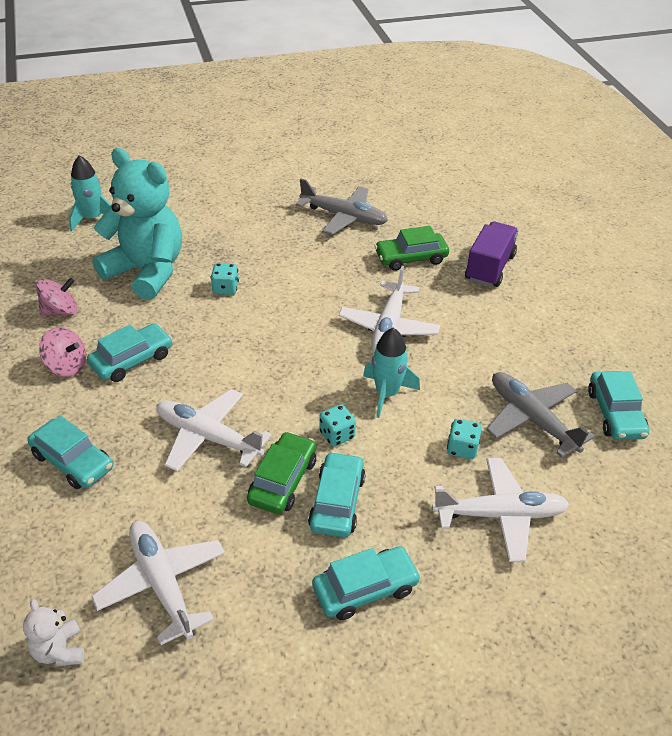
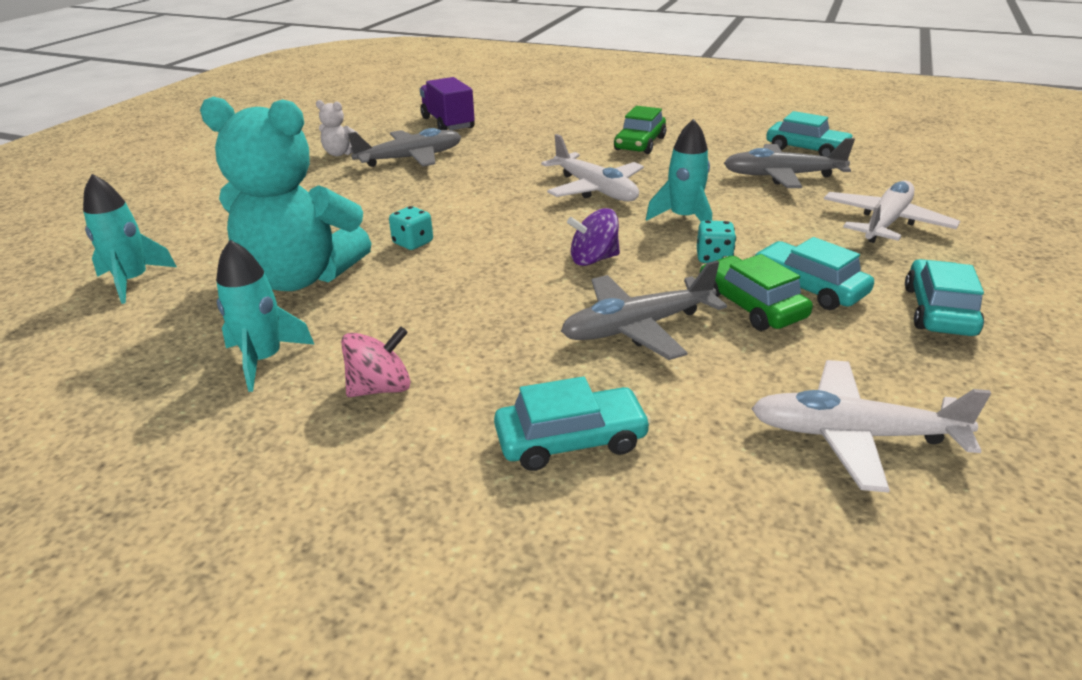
camera: 50 degrees left, 10 degrees down
(59, 650) = (926, 566): white teddy bear -> white teddy bear (340, 153)
(60, 311) = (264, 360): pink spinning top -> turquoise rocket
(132, 360) = (441, 336): turquoise car -> none
(147, 271) = (301, 277): turquoise teddy bear -> turquoise teddy bear turned 150 degrees counterclockwise
(208, 437) = (637, 327): white plane -> grey plane
(278, 377) = (593, 259): none -> purple spinning top
(411, 258) = (517, 153): green car -> green car (639, 143)
(462, 448) = (790, 211): turquoise dice -> none
(489, 268) = (579, 132): purple truck -> purple truck (448, 123)

